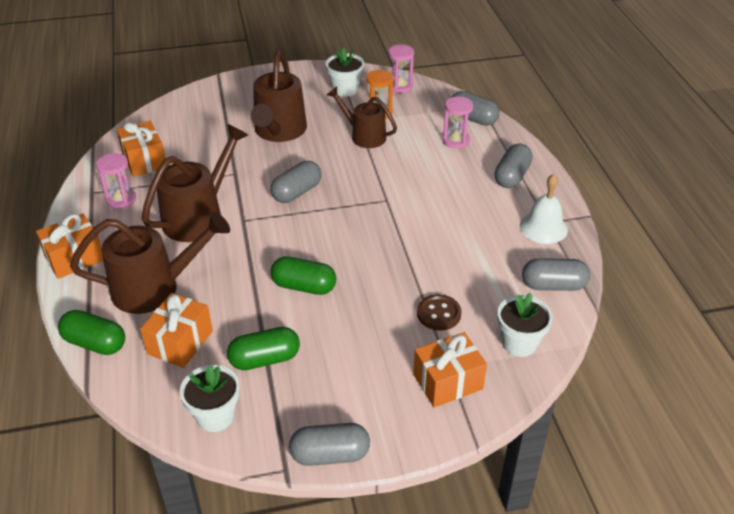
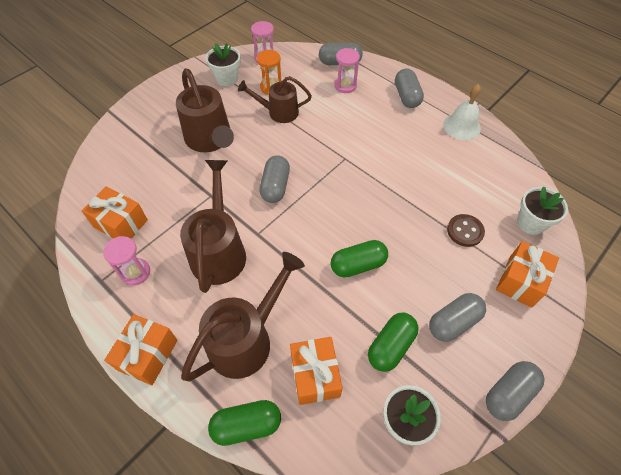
camera: 35 degrees left, 15 degrees up
(553, 285) = (508, 167): grey capsule -> grey capsule (453, 322)

